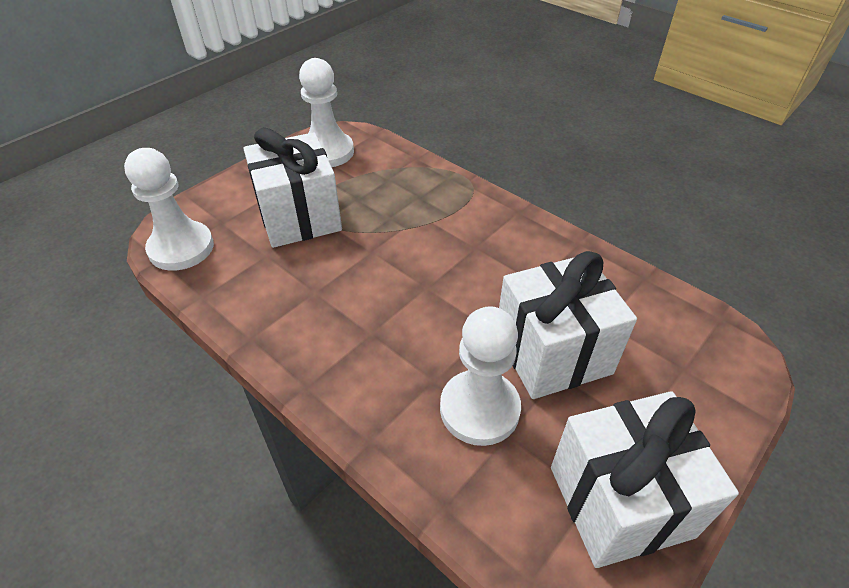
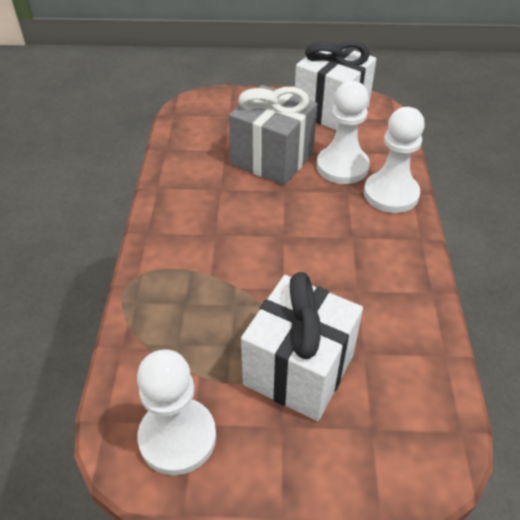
camera: 130 degrees left, 0 degrees up
(181, 248) = (432, 427): white pawn -> white pawn (391, 194)
(552, 353) = (272, 159): white gift -> grey gift

